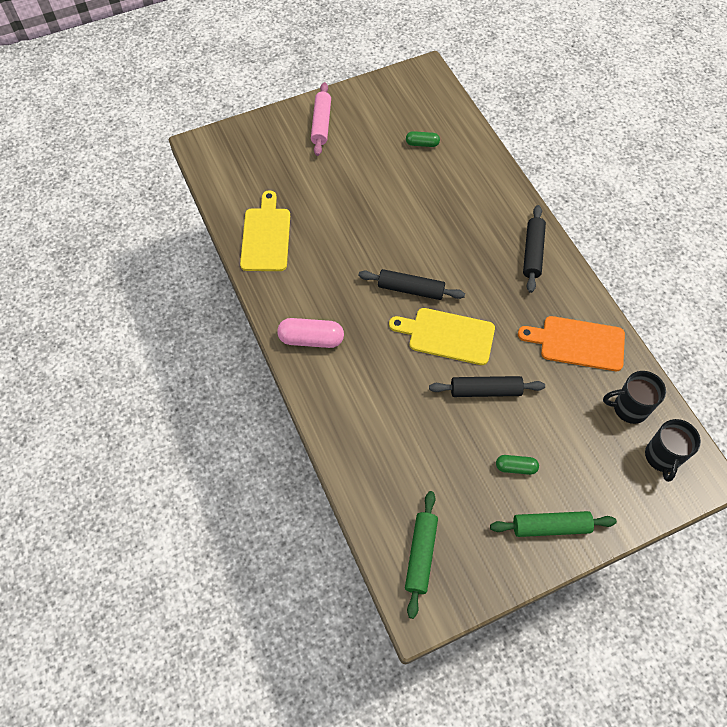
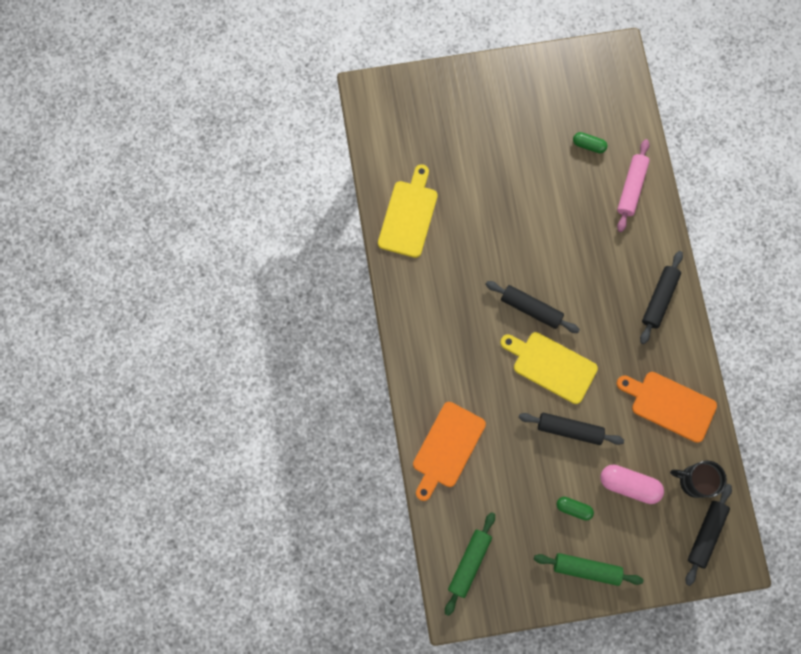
camera: 15 degrees right, 15 degrees up
(311, 339) = (426, 337): pink capsule -> pink capsule (629, 485)
(321, 124) = (493, 95): pink rolling pin -> pink rolling pin (631, 188)
(362, 440) = (447, 448): none -> orange cutting board
(662, 457) = (706, 534): black mug -> black rolling pin

